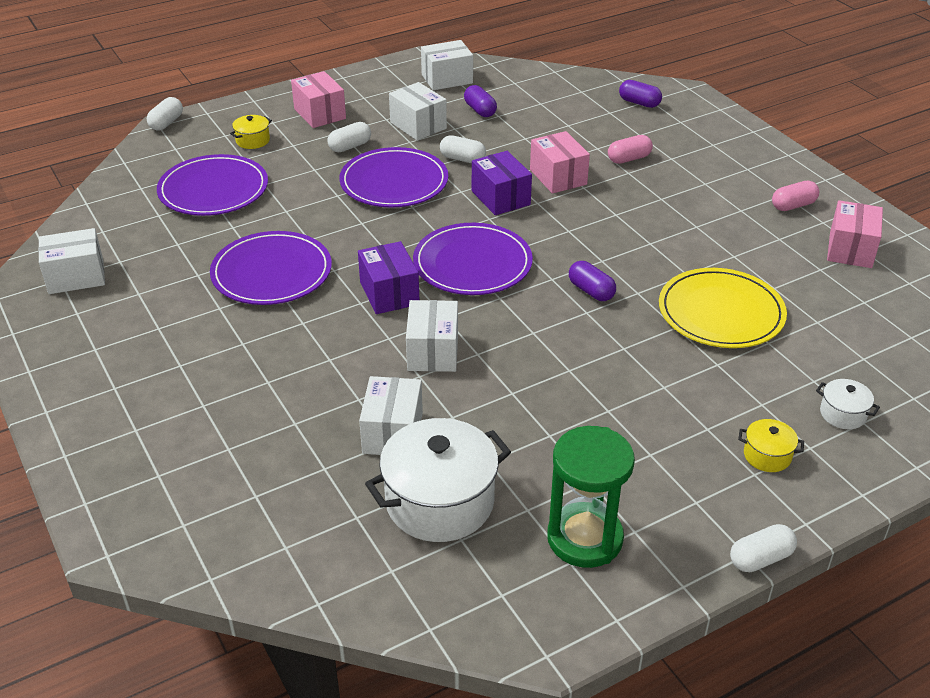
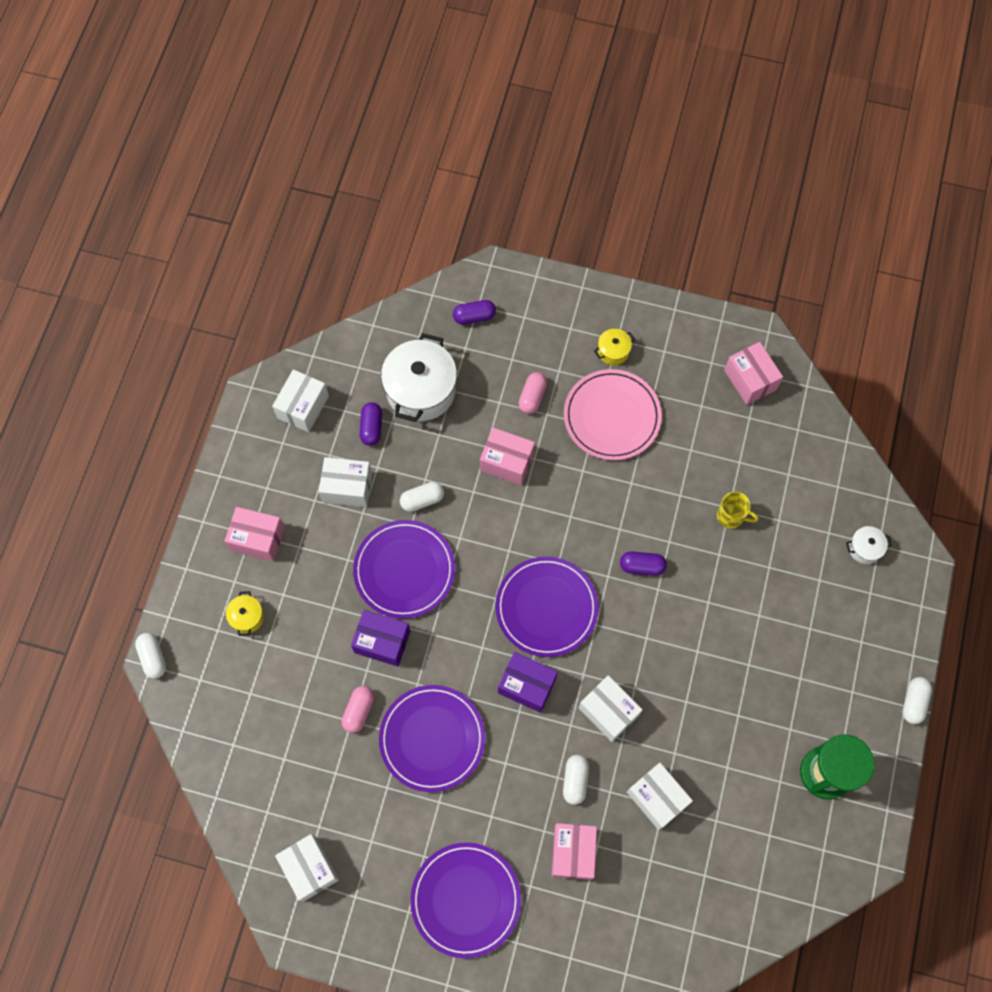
camera: 45 degrees left, 30 degrees up
(76, 276) = (309, 868): white box -> white box turned 60 degrees counterclockwise
(213, 190) = (289, 697): purple plate -> purple plate (466, 899)
(269, 412) = (573, 852): none -> pink box
(350, 146) = (327, 558): white capsule -> white capsule (575, 780)
(439, 502) = (733, 822): white pot -> white pot (421, 390)
(480, 110) = (371, 427): purple capsule -> purple capsule turned 75 degrees clockwise
(500, 198) = (493, 521): purple box -> purple box (382, 642)
(684, 201) = (612, 416): none -> pink plate
(721, 312) = (731, 516): yellow plate -> yellow mug
(767, 455) = (856, 621): yellow pot -> yellow pot (613, 351)
(793, 205) = (680, 359): pink capsule -> pink capsule (359, 711)

